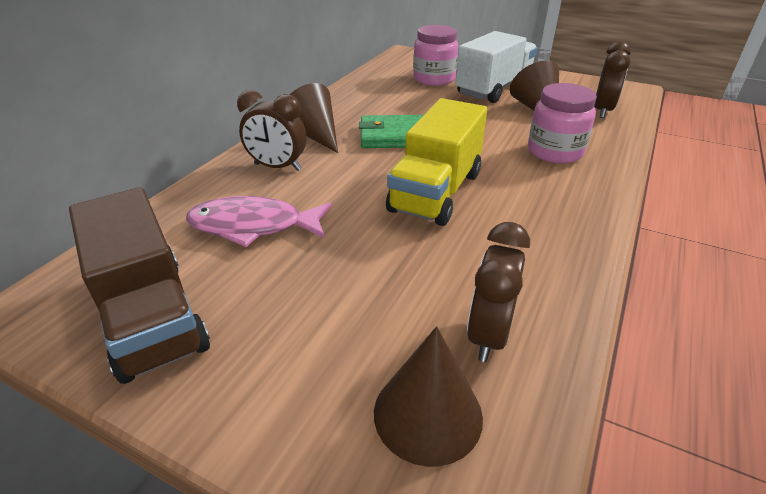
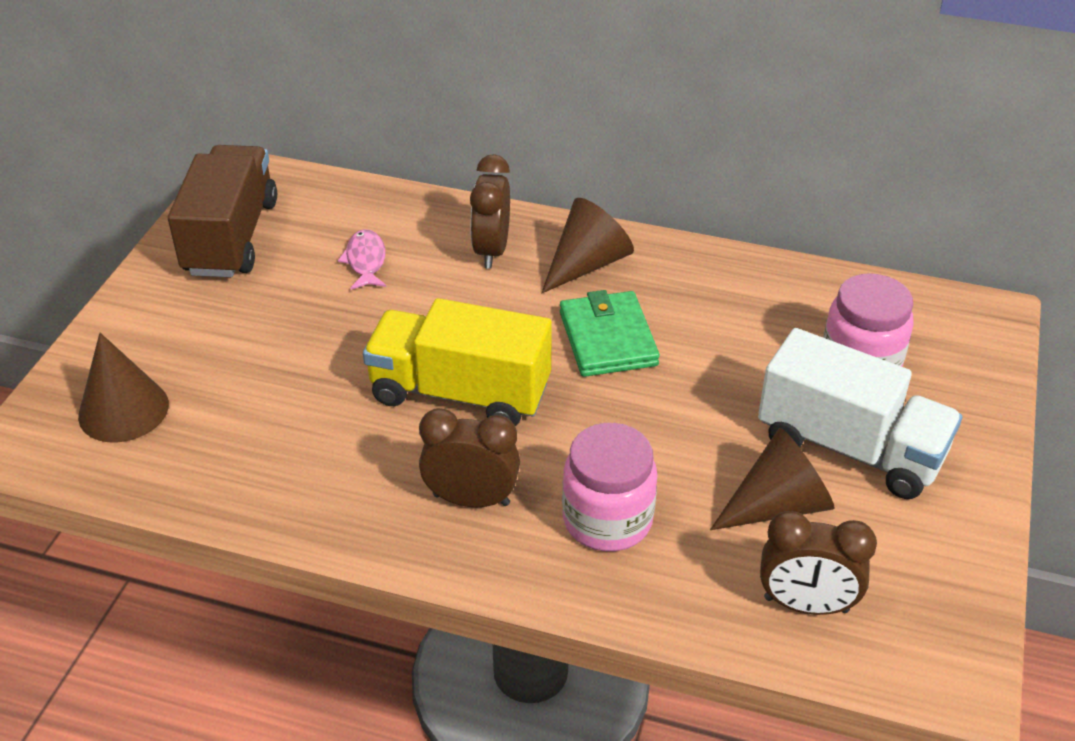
camera: 80 degrees right, 5 degrees up
(151, 316) = (231, 237): brown truck -> brown truck turned 135 degrees clockwise
(253, 226) = (365, 261): pink fish -> pink fish, size x0.59
(488, 334) = (209, 444): brown clock -> brown clock (471, 499)

